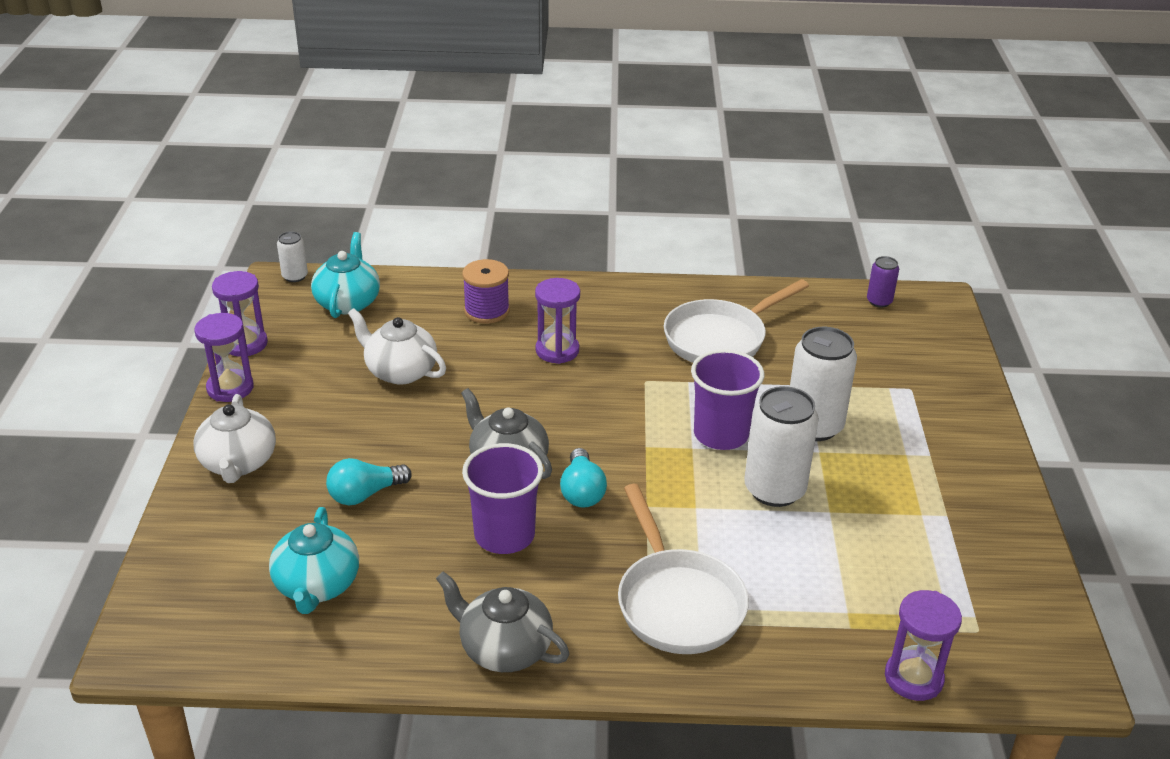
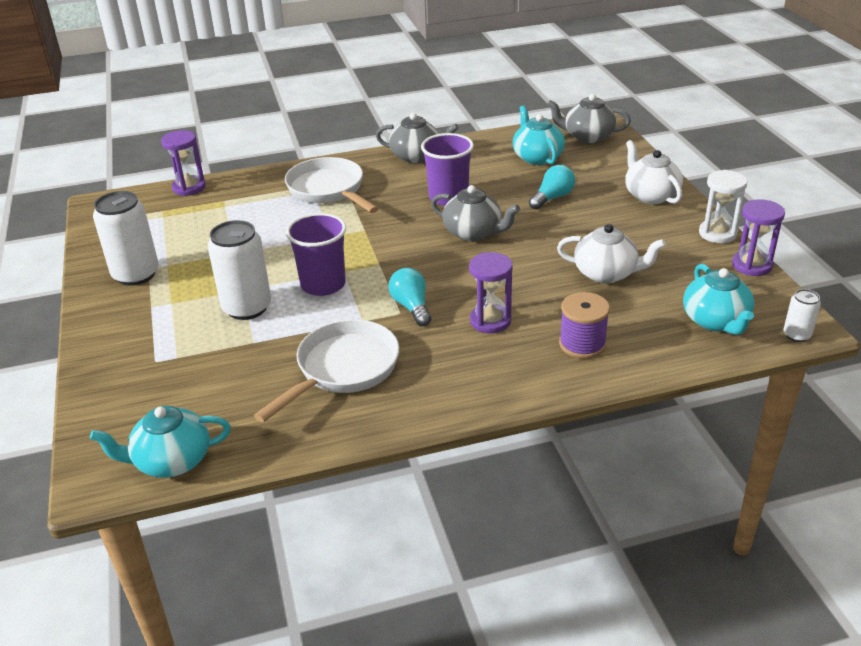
camera: 165 degrees right, 0 degrees up
(195, 614) = (587, 136): none -> grey teapot
(230, 388) = (717, 233): purple hourglass -> white hourglass
(582, 491) = (412, 228): turquoise light bulb -> turquoise light bulb (411, 307)
(774, 490) = (275, 257): white can -> white can (136, 274)
(879, 301) = (171, 461): purple can -> turquoise teapot

